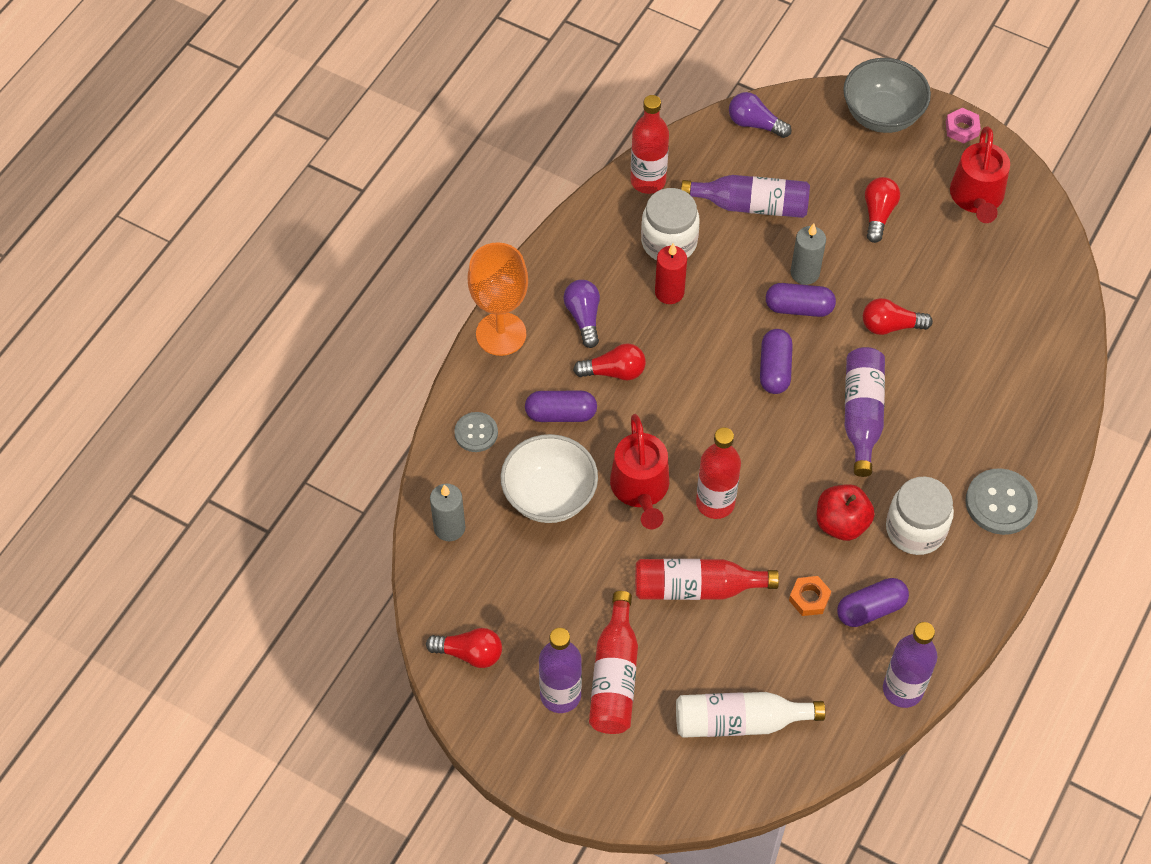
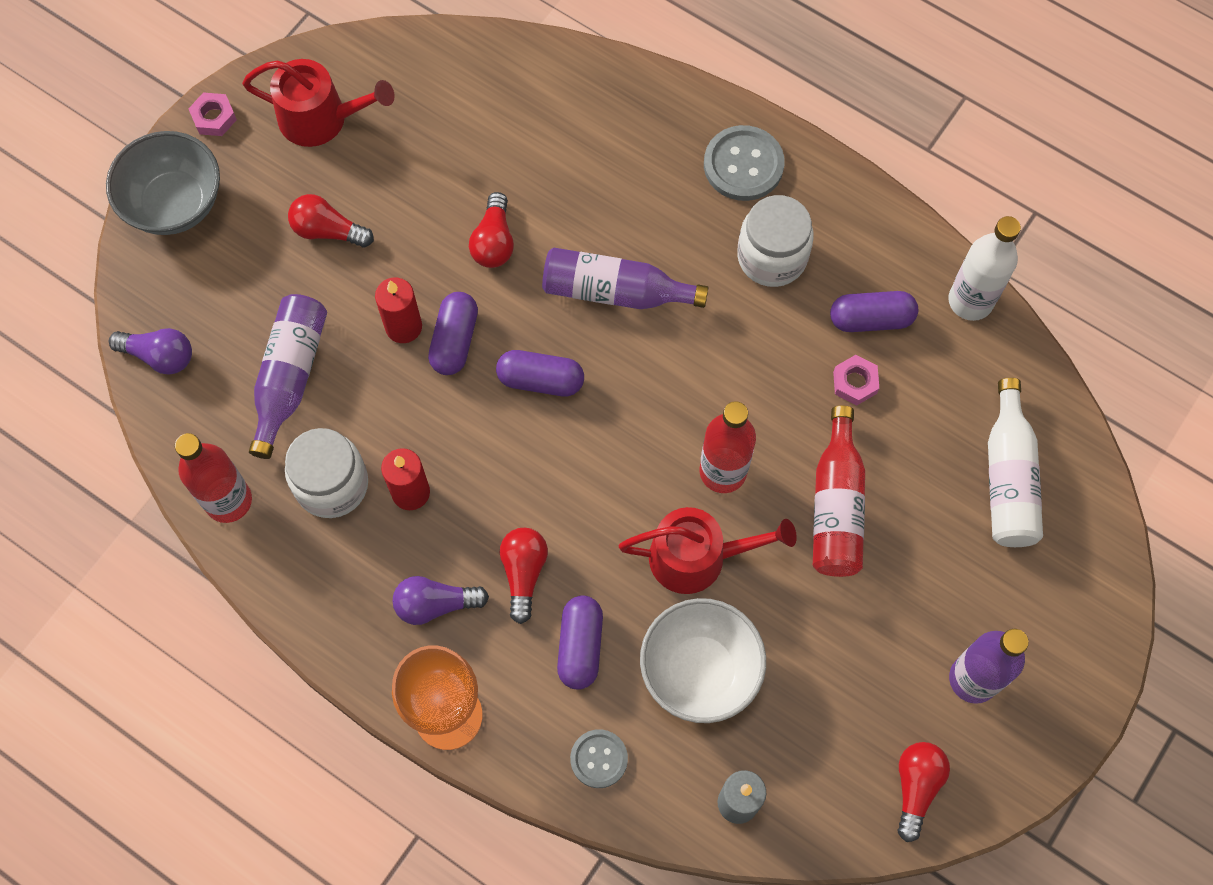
camera: 85 degrees left, 10 degrees up
(615, 676) = (949, 612): red bottle -> none
(755, 124) = (159, 356): purple light bulb -> purple light bulb turned 105 degrees counterclockwise
(805, 273) = (403, 327): grey candle -> red candle
(809, 598) = (855, 382): orange nut -> pink nut
(841, 523) = (759, 334): red apple -> none
(871, 609) = (871, 319): purple capsule -> purple capsule turned 75 degrees counterclockwise
(902, 689) = (970, 301): purple bottle -> white bottle

